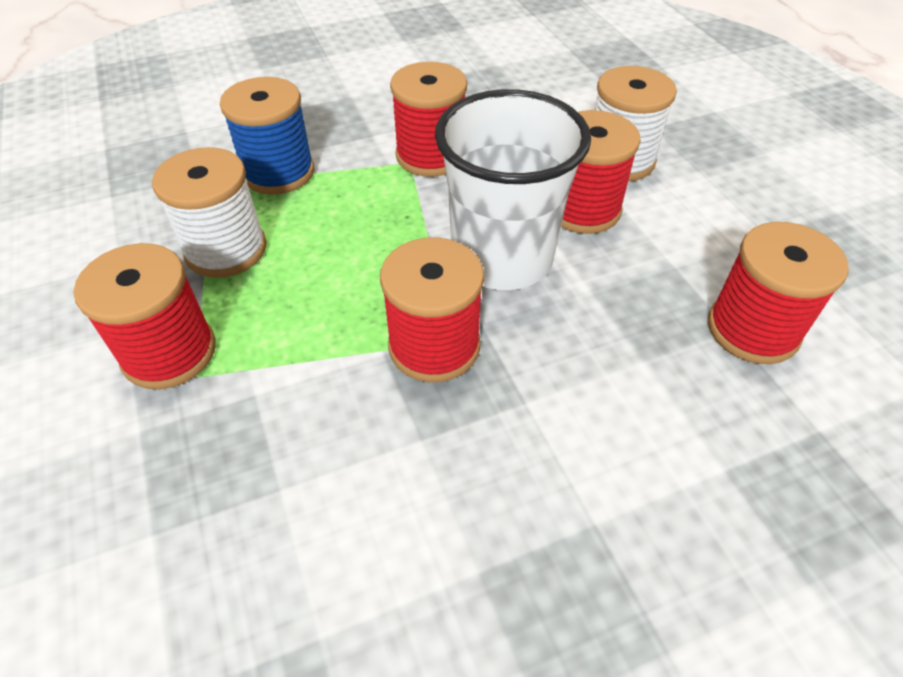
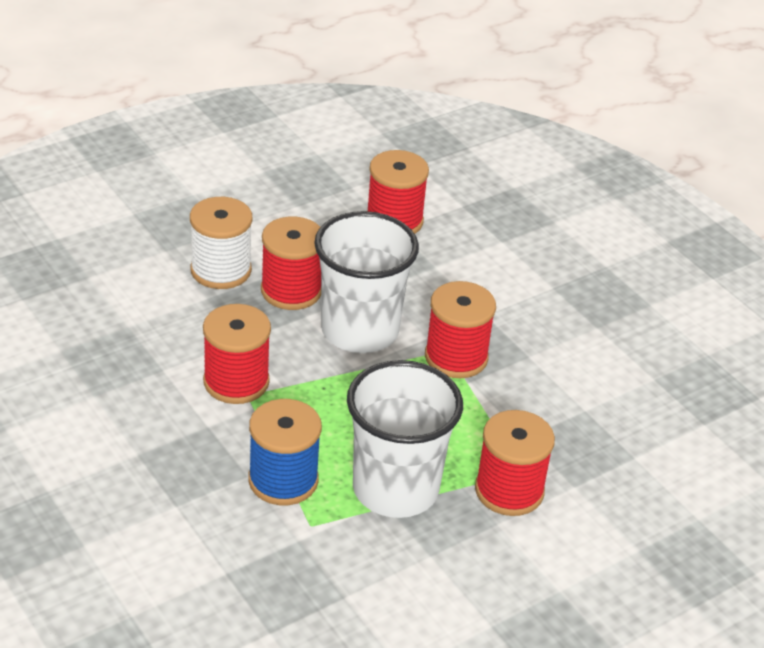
camera: 105 degrees left, 10 degrees down
(226, 250) = (395, 489): white spool -> white cup

